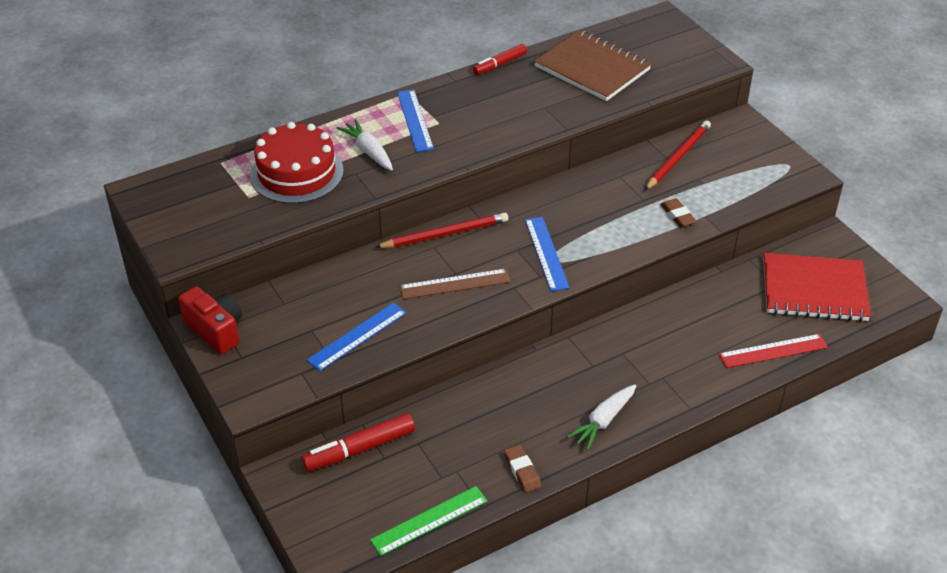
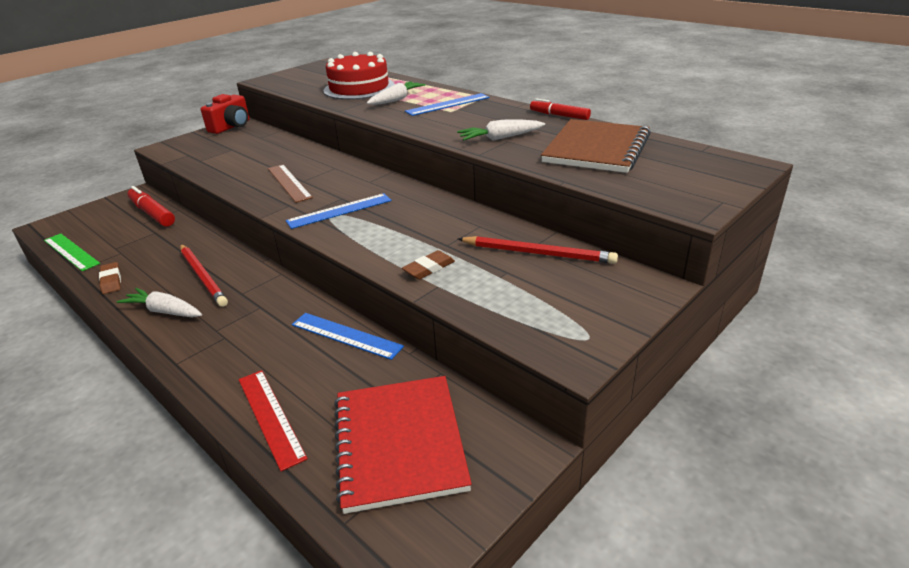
camera: 75 degrees right, 10 degrees down
(357, 336) = (225, 163): blue ruler -> blue ruler (346, 335)
(445, 234) = (352, 168): red pencil -> red pencil (203, 276)
(522, 471) = (111, 281): brown eraser -> brown eraser turned 75 degrees counterclockwise
(536, 109) = (500, 138): none -> white carrot

